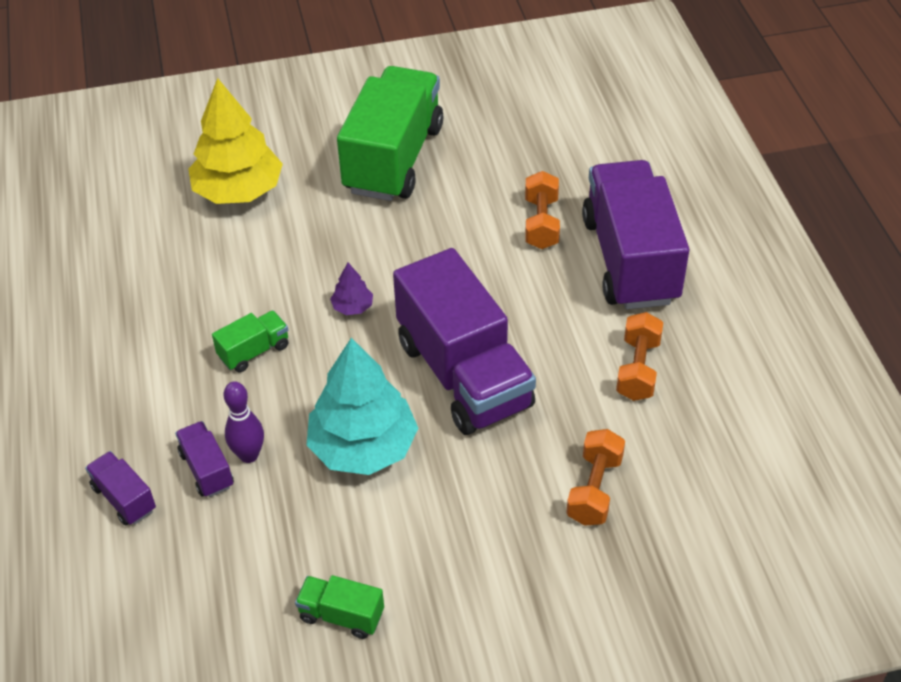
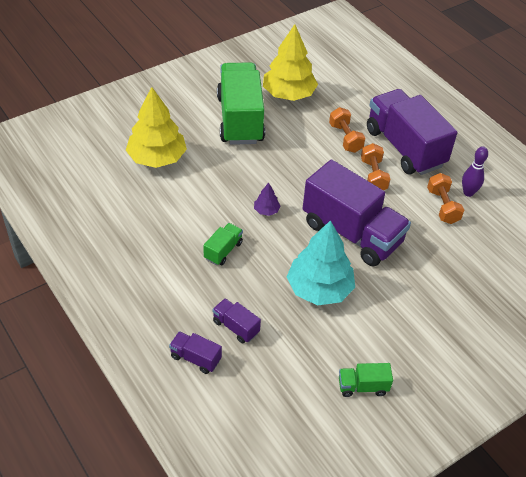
camera: 25 degrees left, 0 degrees up
(249, 455) = (256, 312): purple bowling pin -> purple bowling pin (468, 193)
(491, 135) = (288, 94): none -> yellow tree
(594, 489) = (457, 277): orange dumbbell -> orange dumbbell (373, 176)

